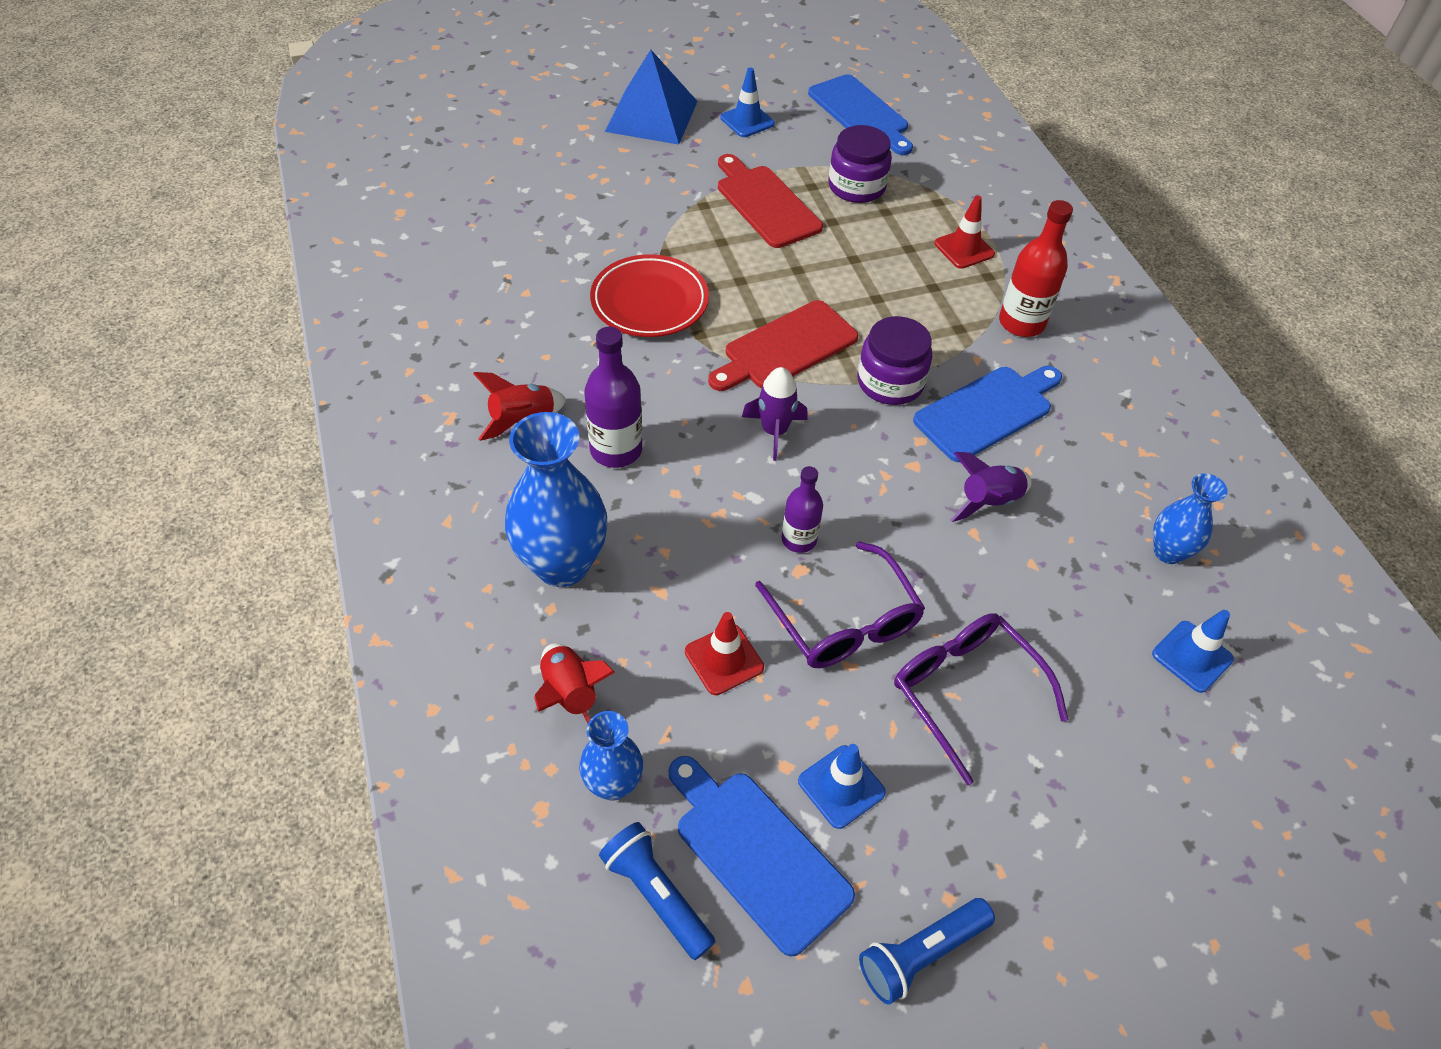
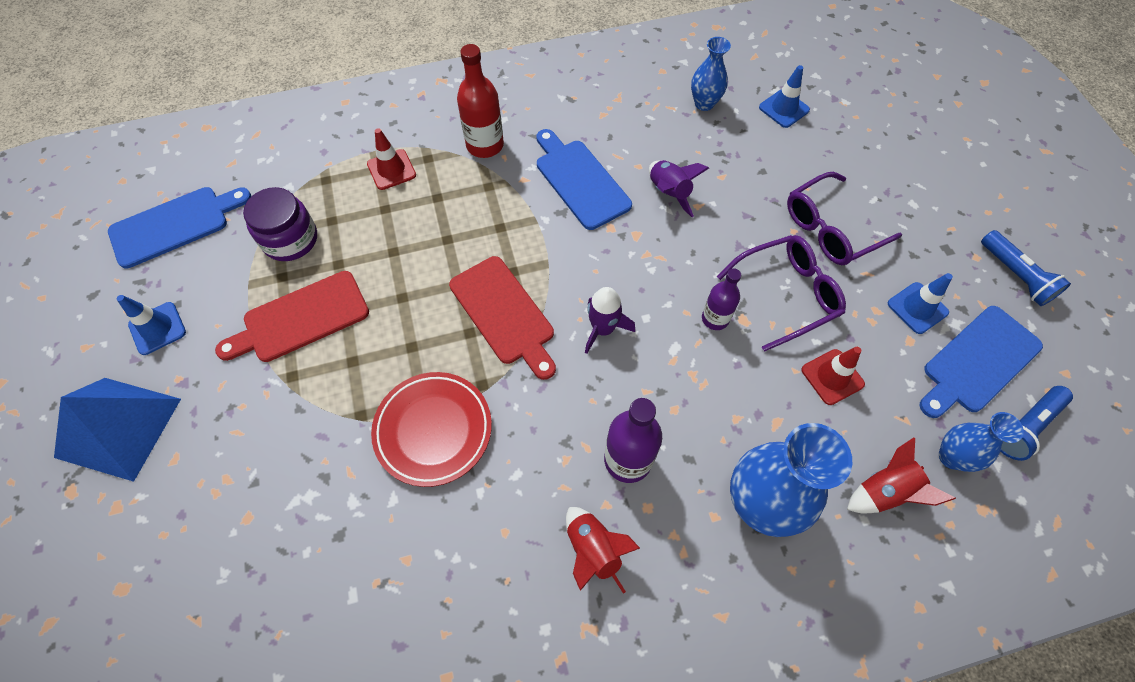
camera: 85 degrees left, 10 degrees up
(890, 382) = (548, 240): purple jar -> none

